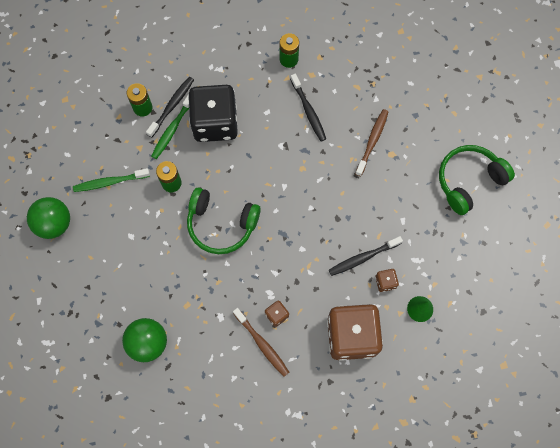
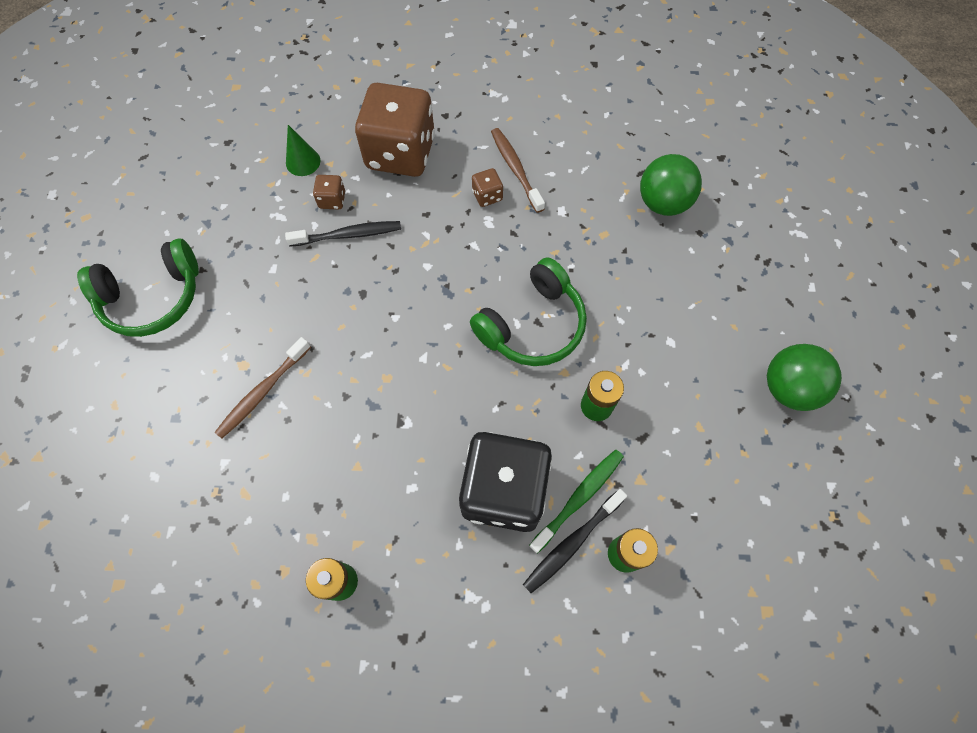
camera: 165 degrees left, 5 degrees down
(110, 182) = (695, 432): green toothbrush -> none
(221, 224) = (532, 325): green headphones -> green headphones turned 105 degrees clockwise
(308, 111) = (342, 470): black toothbrush -> none

